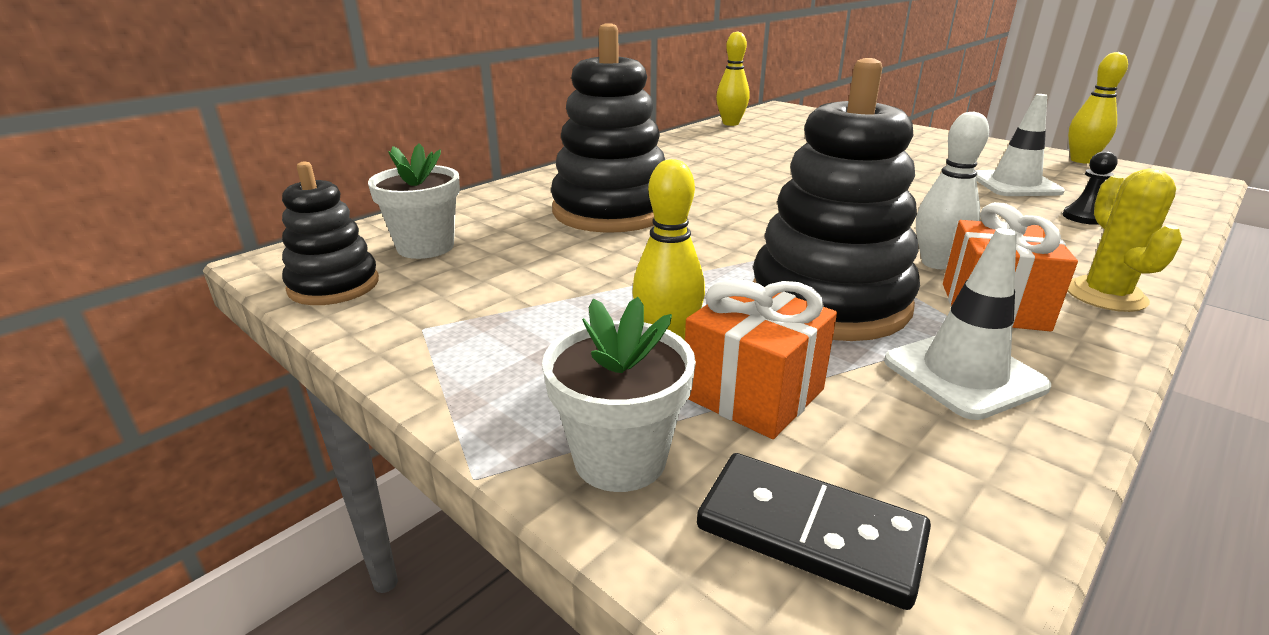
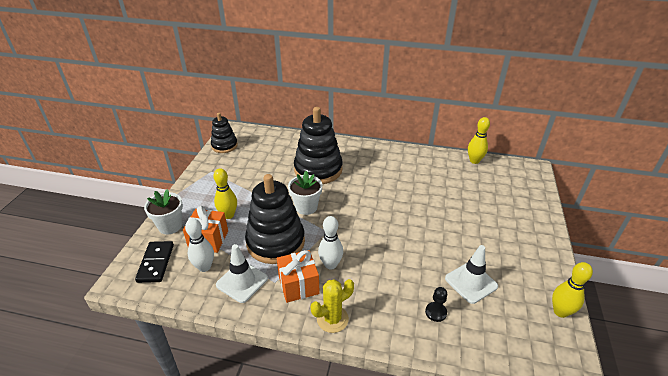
camera: 60 degrees right, 10 degrees up
(425, 247) = (259, 147): white flower pot -> white flower pot (306, 207)
(879, 424) = (204, 267): none -> white bowling pin

